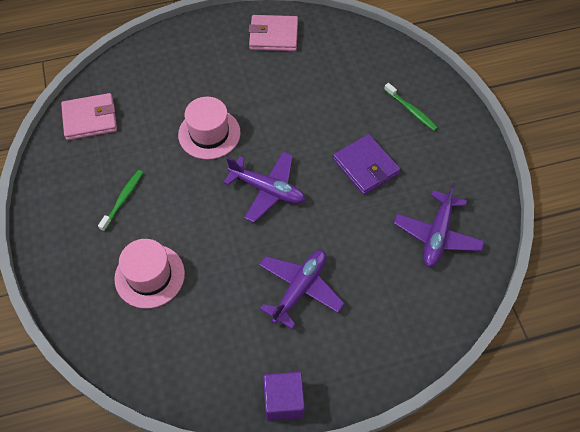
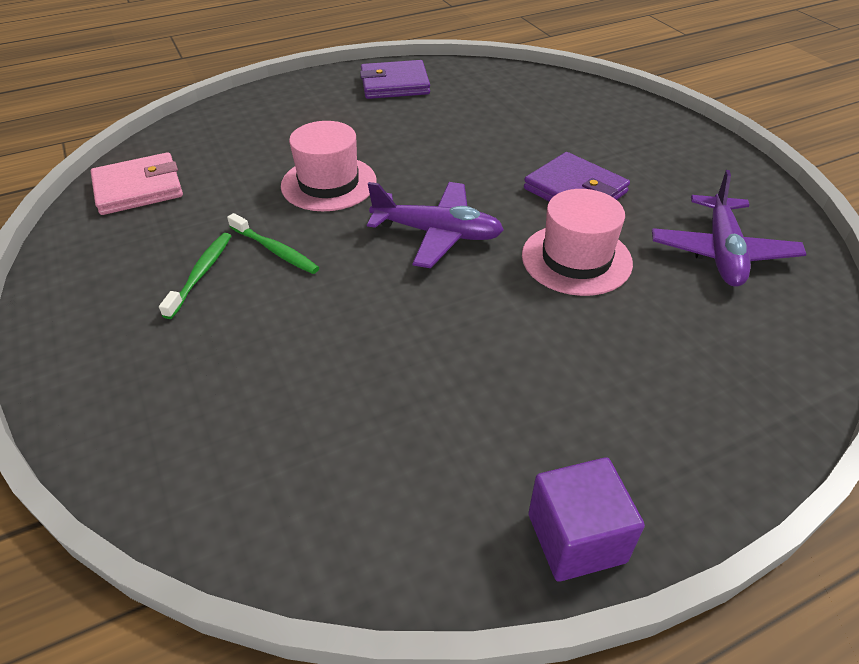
camera: 10 degrees left, 15 degrees down
(149, 276) = (262, 370): pink hat -> pink hat (576, 259)
(273, 35) = (394, 84): pink wallet -> purple wallet
(300, 289) = (536, 351): purple plane -> none
(411, 110) = (610, 130): green toothbrush -> green toothbrush (275, 250)

